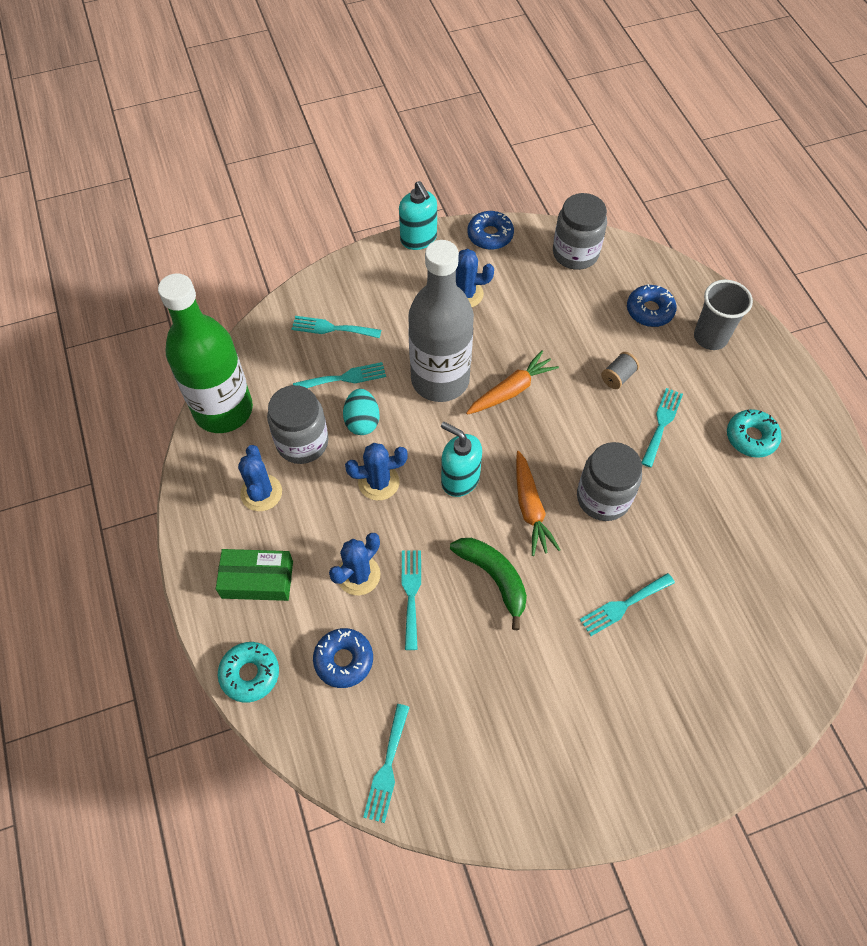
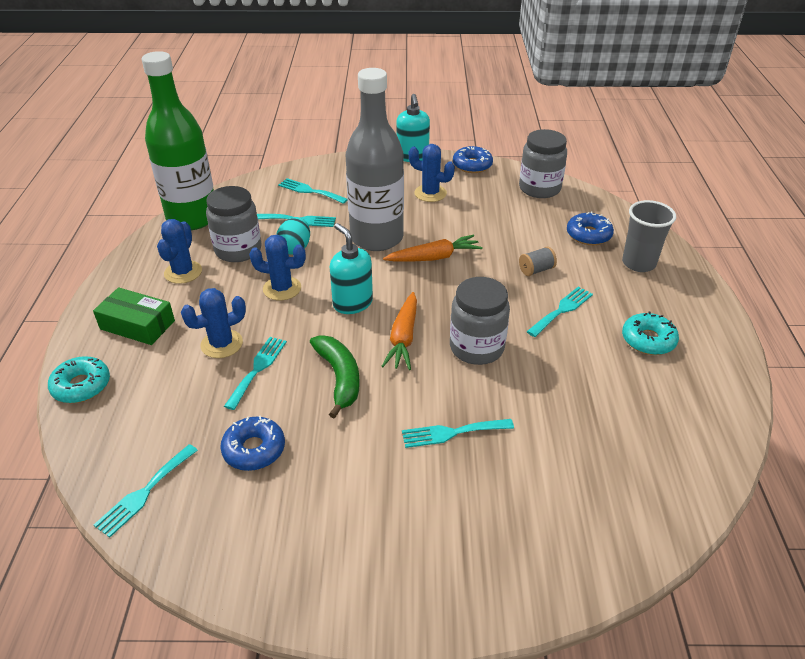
camera: 20 degrees right, 20 degrees down
(344, 660) = (166, 399): blue donut -> blue donut (254, 449)

